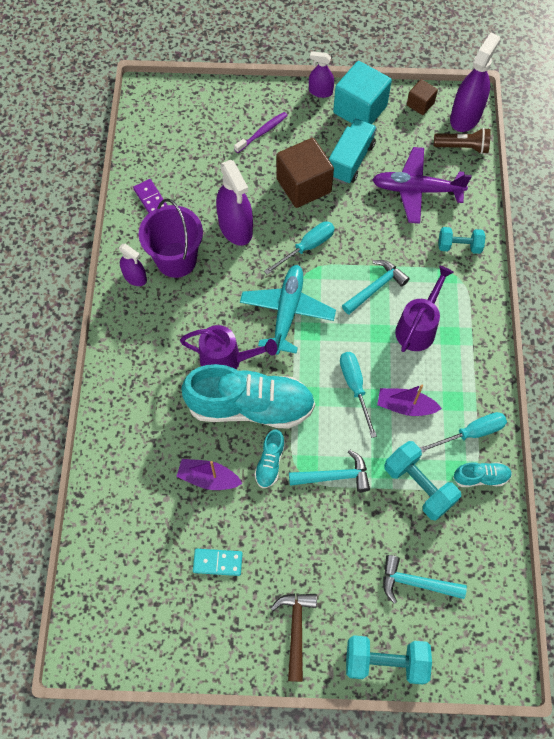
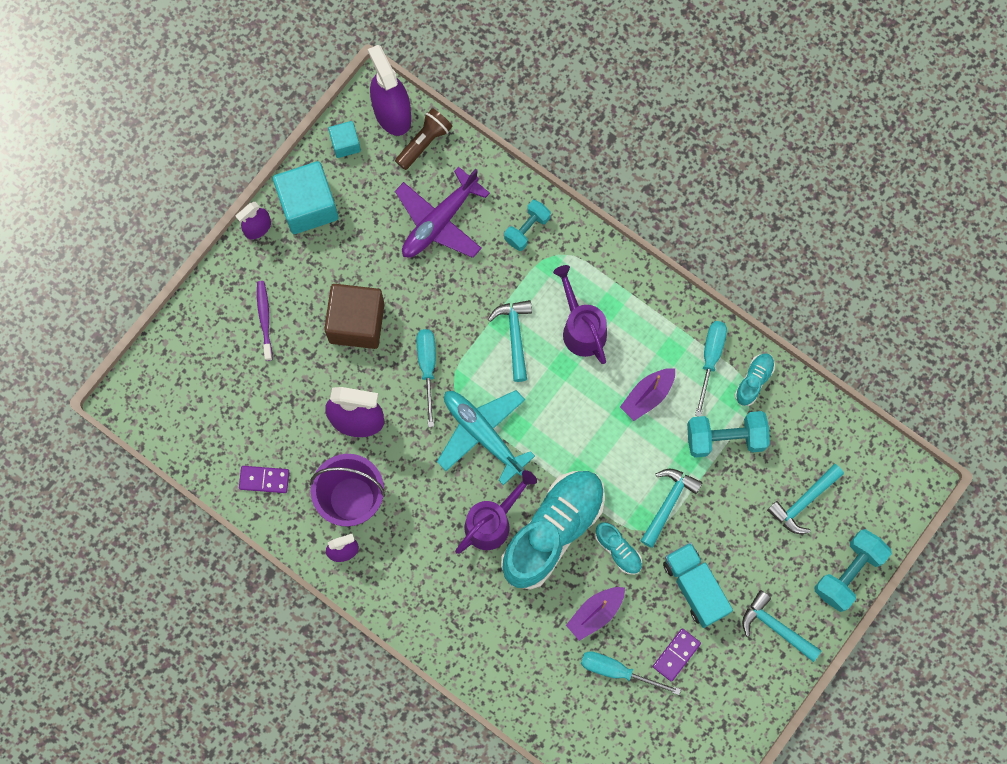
camera: 55 degrees left, 10 degrees up
(217, 562) = (676, 655): turquoise domino -> purple domino
(296, 629) = (775, 627): brown hammer -> turquoise hammer
(350, 160) = (361, 258): turquoise truck -> turquoise truck (695, 587)
(355, 387) = (599, 426): turquoise screwdriver -> turquoise screwdriver (617, 671)
(420, 104) = (345, 144): brown cube -> turquoise cube

